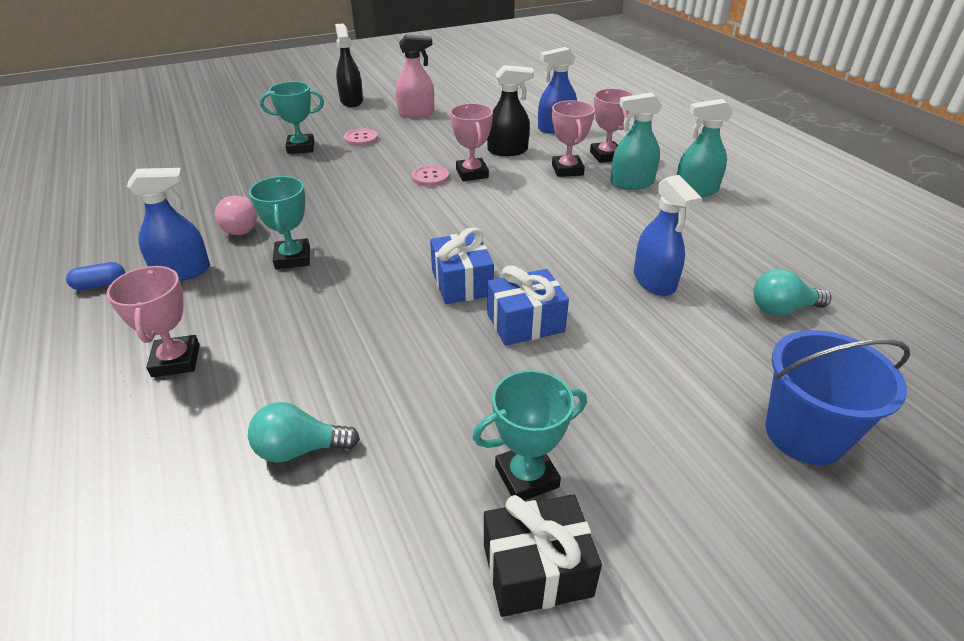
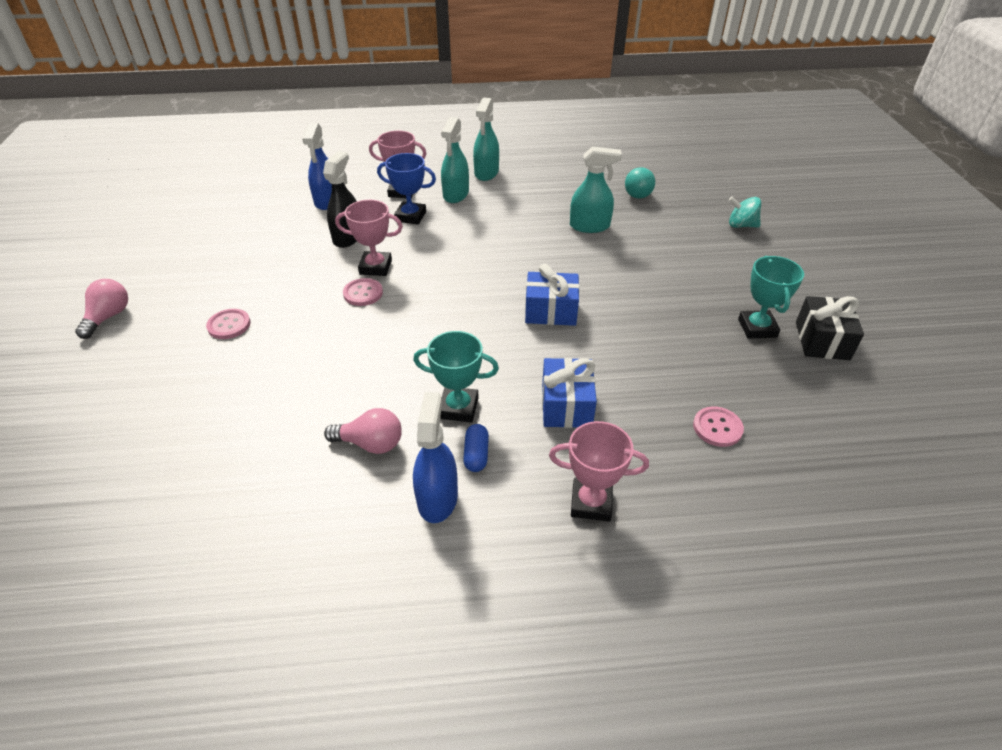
camera: 70 degrees left, 5 degrees up
(100, 285) = (426, 577): blue capsule -> blue capsule (476, 454)
(300, 449) = (717, 428): turquoise light bulb -> pink button
(301, 147) = (206, 377): turquoise trophy -> none
(351, 101) = (108, 317): black spray bottle -> pink light bulb
(416, 113) = (202, 274): pink spray bottle -> none
(525, 322) = (613, 292): blue gift -> blue gift (566, 405)
(567, 170) = (410, 216): pink trophy -> blue trophy
(654, 281) = (590, 226): blue spray bottle -> turquoise spray bottle
(804, 434) = (741, 225): blue bucket -> turquoise spinning top

